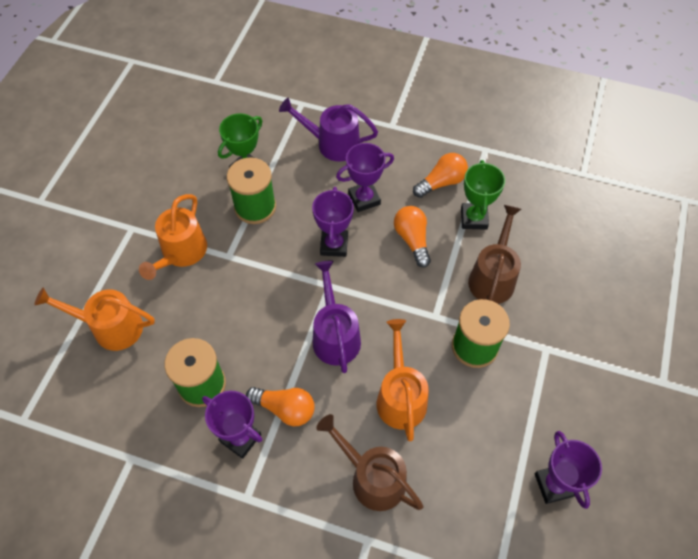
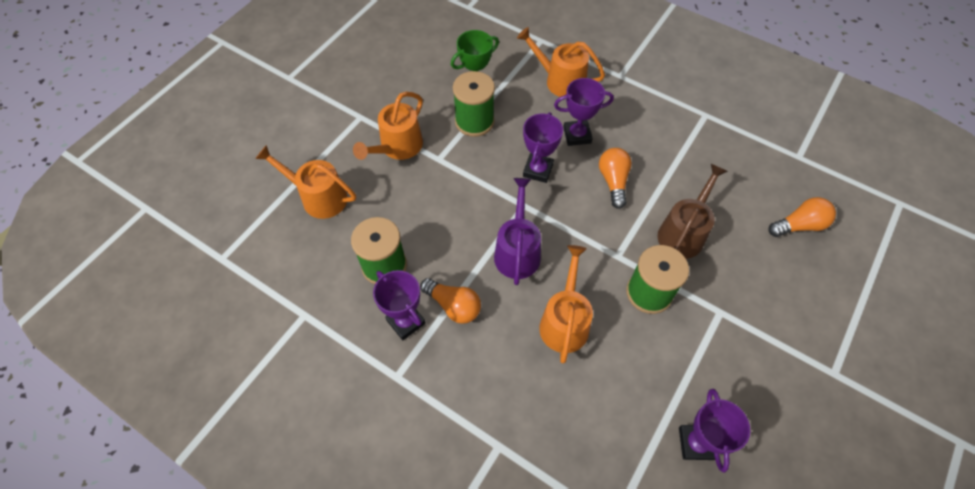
camera: 15 degrees right, 0 degrees up
(332, 144) = (560, 81): purple watering can -> orange watering can
(372, 477) = (518, 389): brown watering can -> none
(441, 182) = (655, 136): orange light bulb -> orange light bulb (799, 225)
(474, 218) = (678, 175): green trophy -> none

